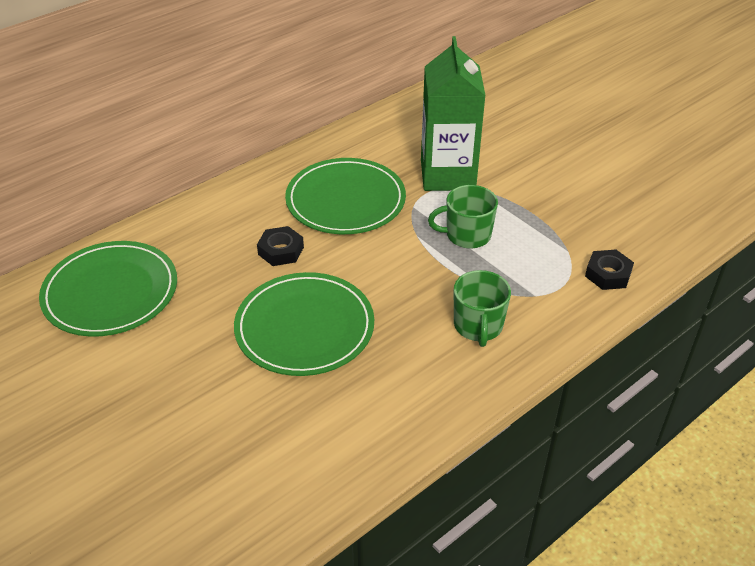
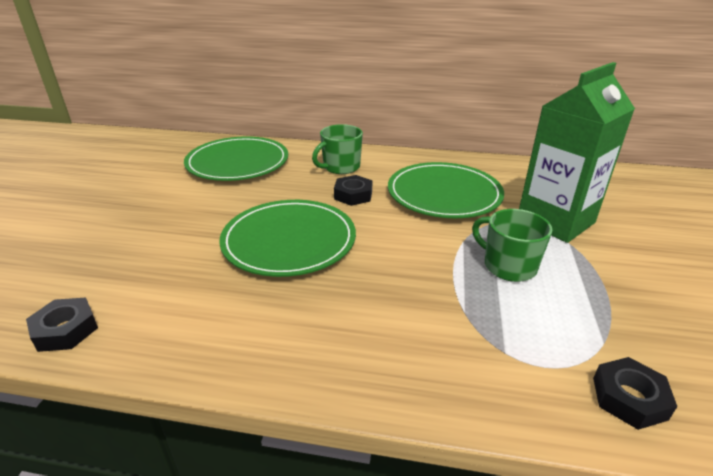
camera: 50 degrees right, 10 degrees down
(280, 514) = (65, 330): none -> black nut
(478, 326) = (408, 333): green mug -> green mug (340, 167)

